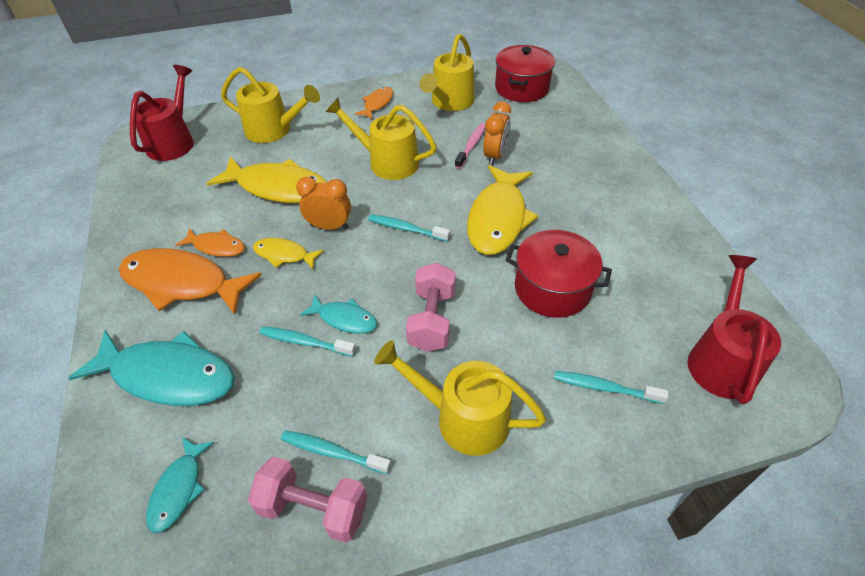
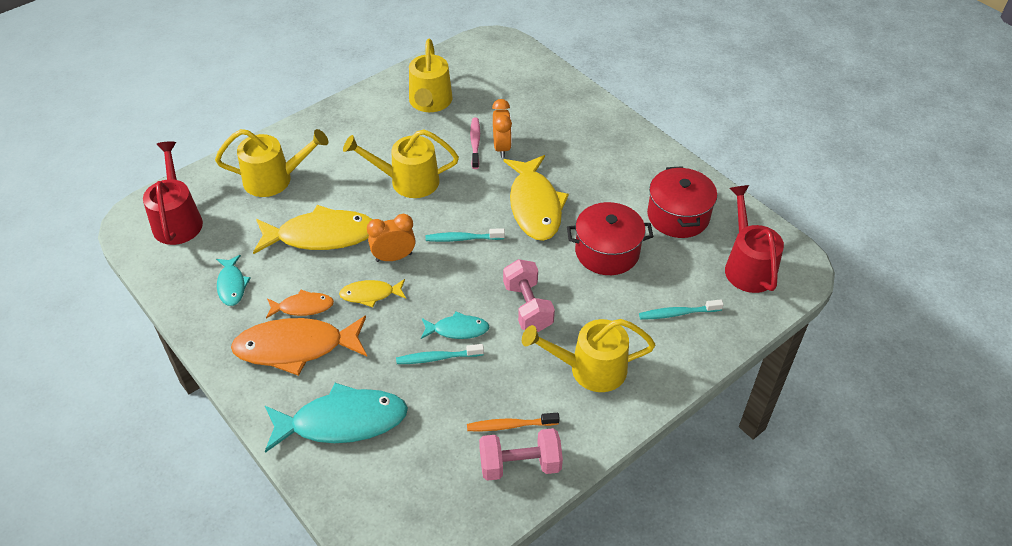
camera: 25 degrees left, 0 degrees up
(179, 489) = (413, 491): turquoise fish -> turquoise fish (232, 285)
(332, 452) = (510, 425): turquoise toothbrush -> orange toothbrush
(377, 104) = (360, 122): orange fish -> none
(522, 88) = (489, 69): red pot -> red pot (678, 216)

